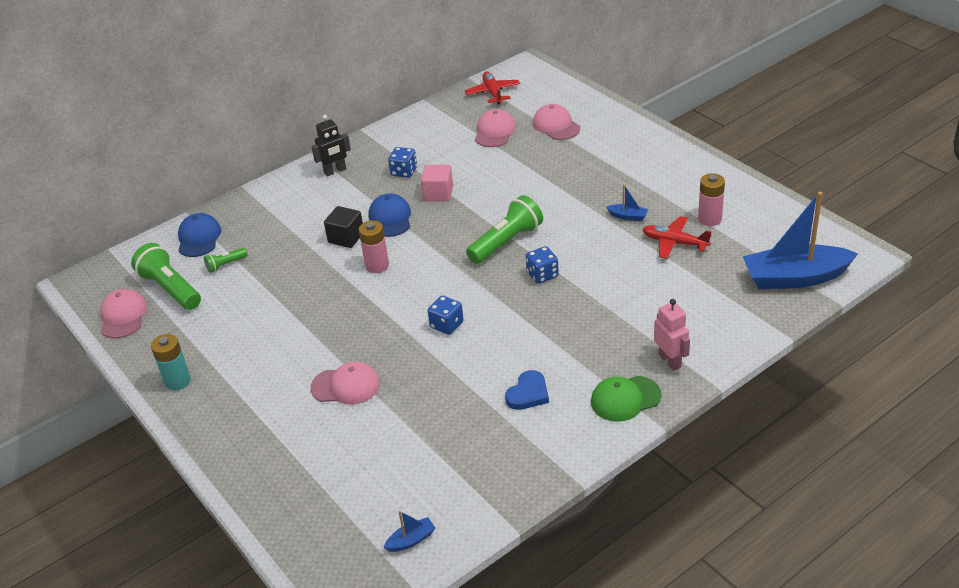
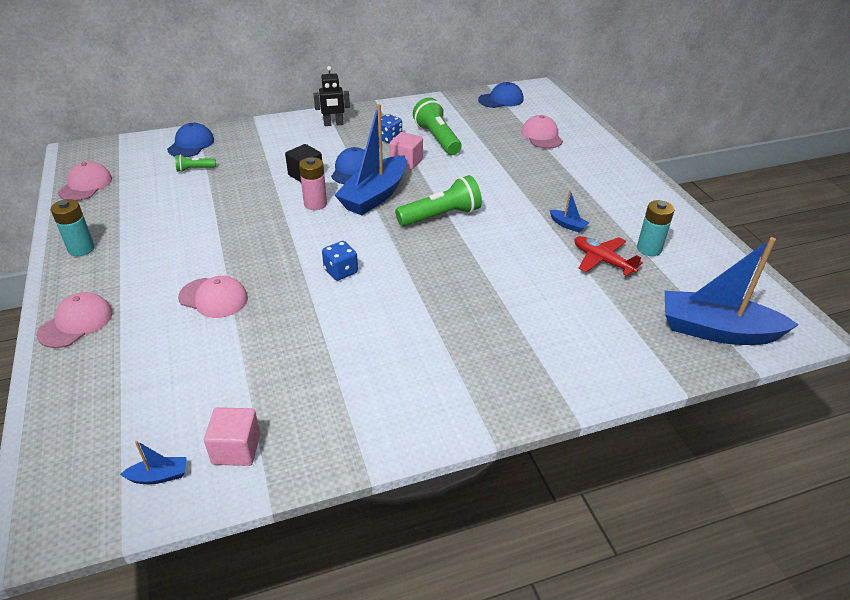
camera: 15 degrees right, 0 degrees up
(170, 289) = (138, 175): green flashlight -> green flashlight (437, 138)
(430, 239) = (375, 195): none -> blue boat
(459, 499) = (236, 449): none -> pink cube
(493, 93) = (501, 100): red plane -> blue cap
(495, 132) = (485, 128): pink cap -> pink cap (76, 323)
(528, 393) = (375, 361): blue heart -> none
(542, 275) = (457, 253): blue dice -> none
(625, 399) = (471, 399): green cap -> none
(670, 361) = (540, 374): pink robot -> none
(709, 219) = (649, 249): pink battery -> turquoise battery

